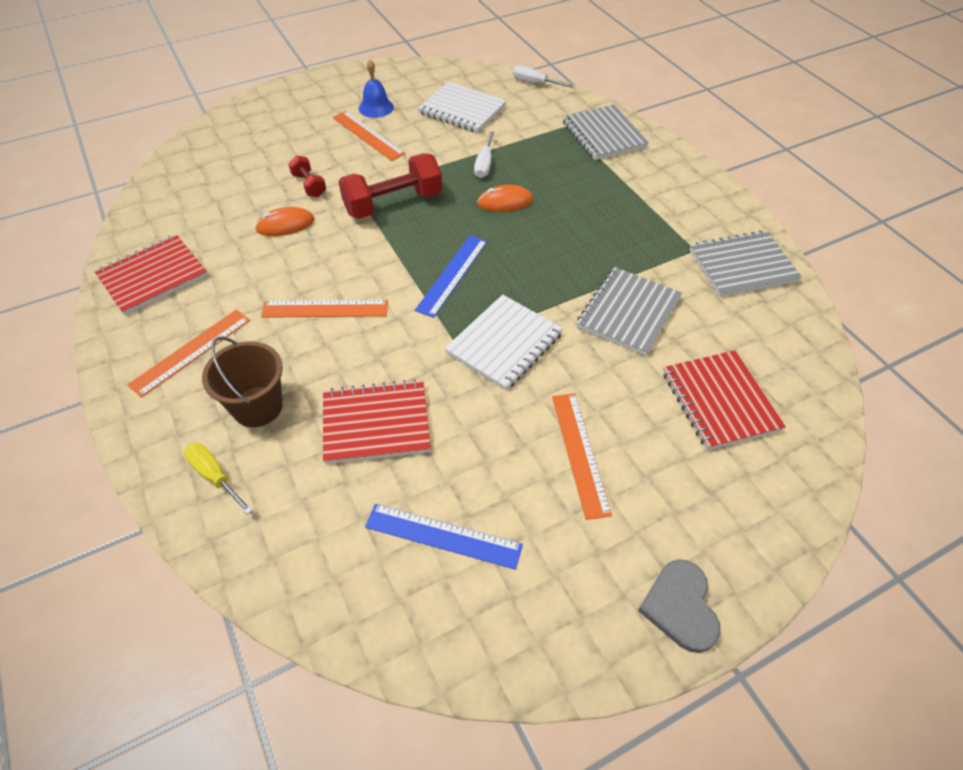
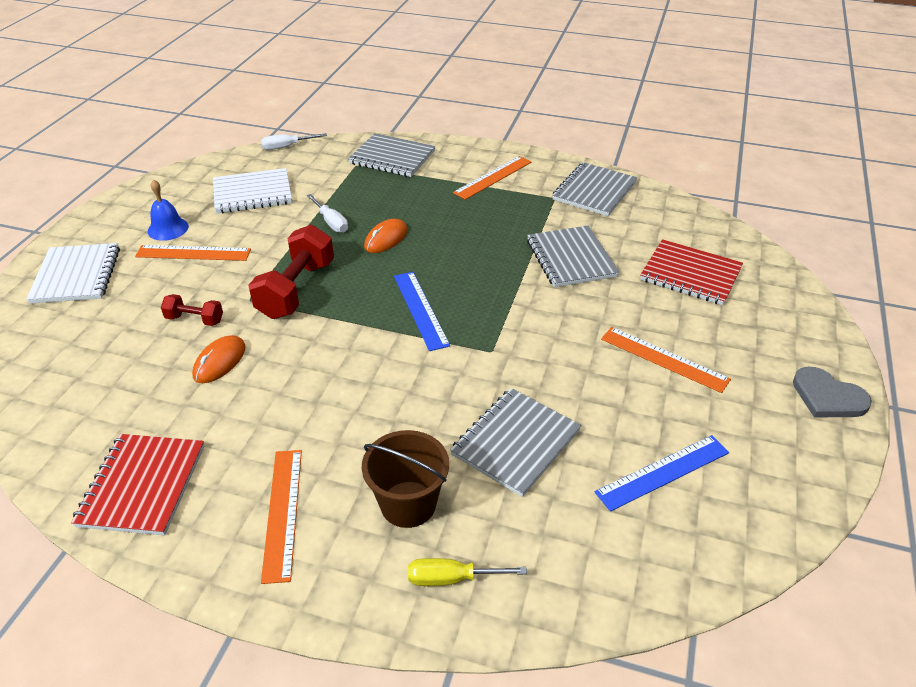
camera: 45 degrees left, 10 degrees down
(325, 309) = (355, 397): orange ruler -> orange ruler (493, 177)
(376, 423) = (515, 442): red notebook -> grey notebook
(504, 343) = (524, 329): white notebook -> white notebook (77, 275)

